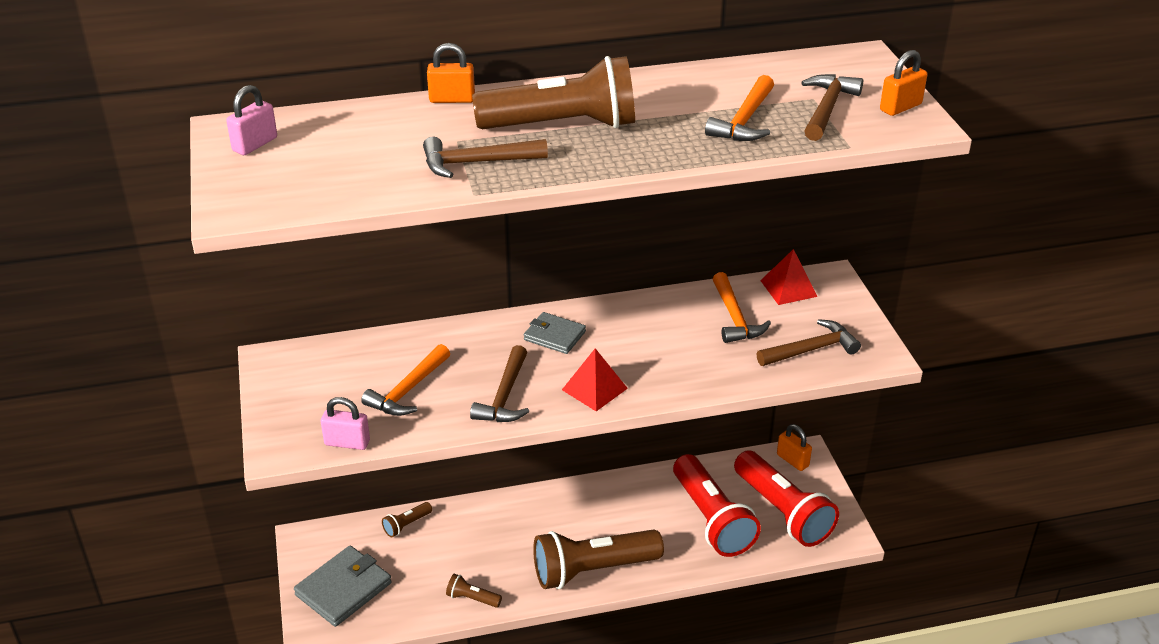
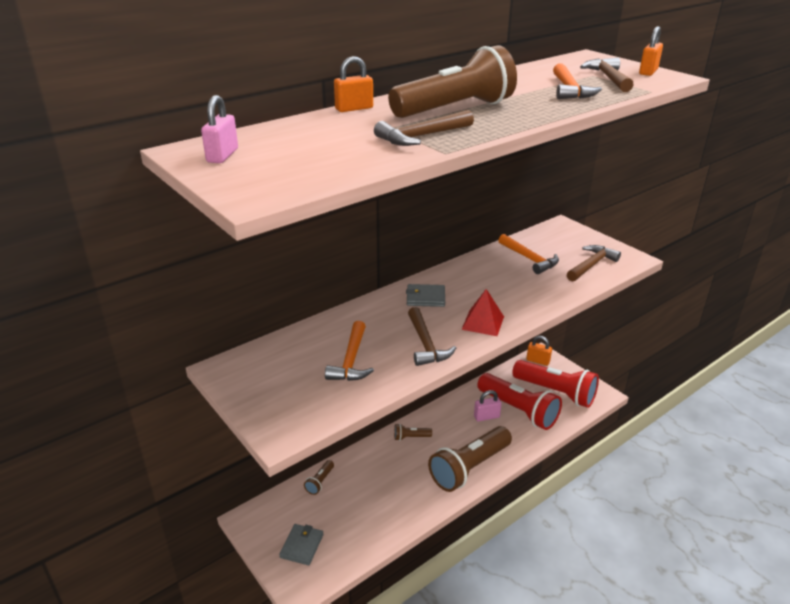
camera: 25 degrees left, 5 degrees down
(343, 589) = (302, 546): grey wallet -> grey wallet, size x0.62
(347, 442) = (334, 411): pink padlock -> pink padlock (486, 417)
(472, 598) = (402, 517): brown flashlight -> brown flashlight (410, 437)
(788, 288) = (544, 236): red pyramid -> none

